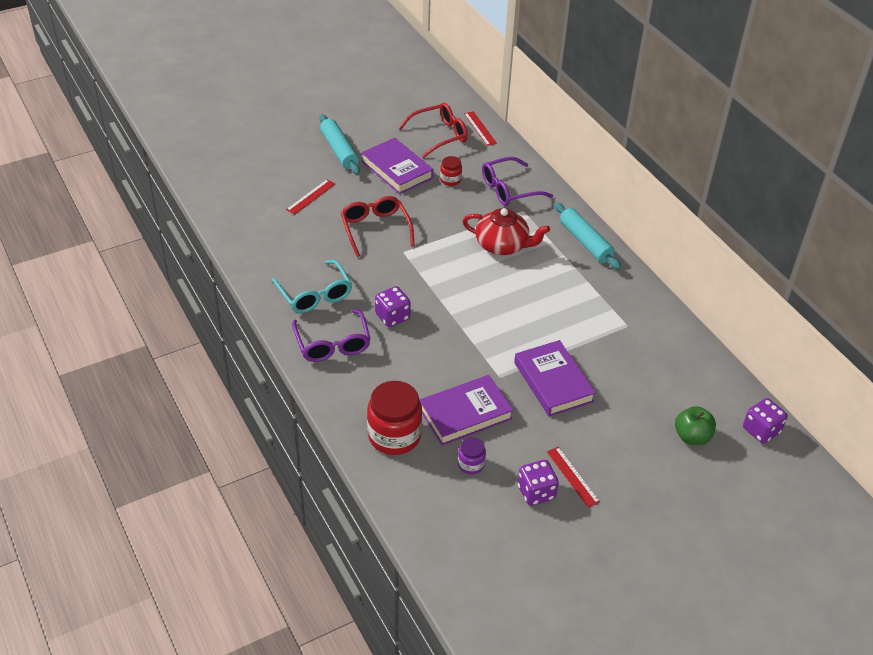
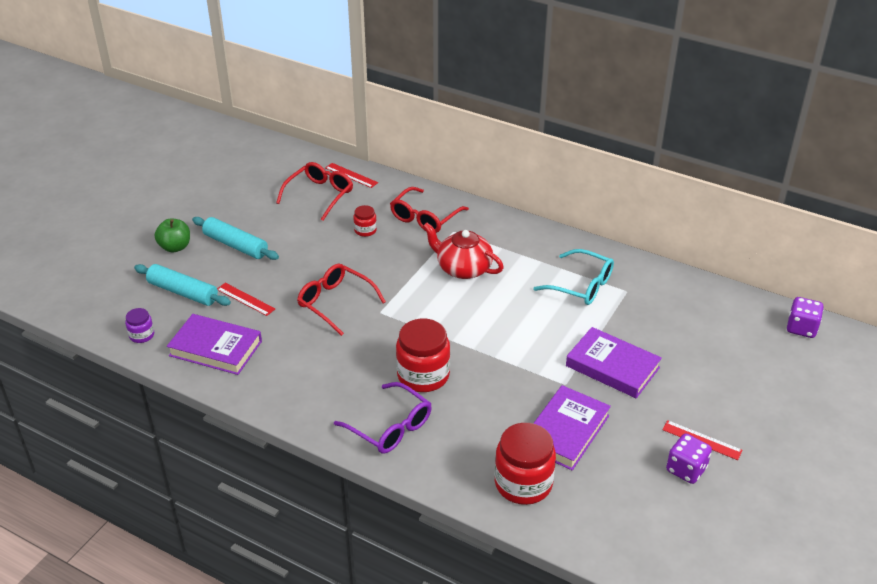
camera: 30 degrees left, 5 degrees down
(311, 196) = (245, 299): red ruler -> red ruler turned 60 degrees counterclockwise
(315, 294) = (331, 389): turquoise glasses -> turquoise glasses (581, 285)
(392, 316) = (423, 375): purple dice -> red jar
(397, 170) = (307, 241): purple book -> purple book (215, 348)
(471, 464) = (611, 474): purple jar -> purple jar (142, 335)
(502, 245) = (463, 268): red teapot -> red teapot turned 135 degrees counterclockwise
(509, 189) = (425, 218): purple glasses -> red glasses
(585, 242) = (529, 236): turquoise rolling pin -> turquoise rolling pin (183, 292)
(692, 437) = (758, 359): green apple -> green apple (175, 247)

